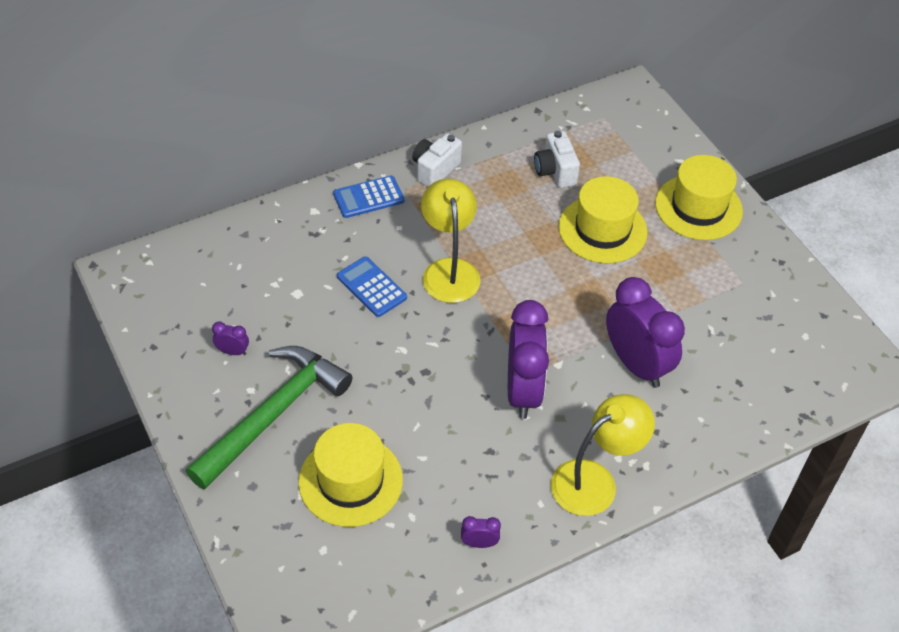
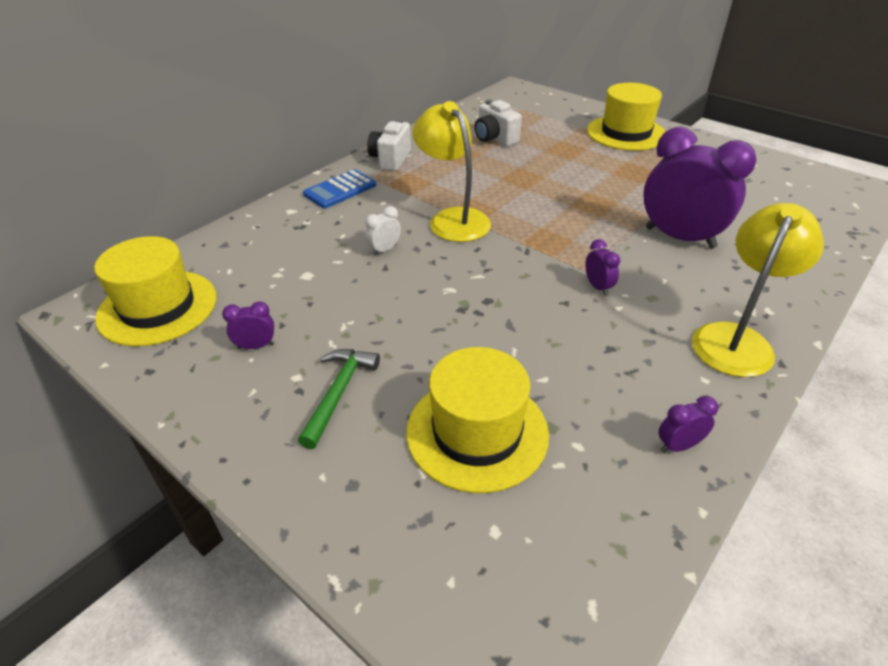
camera: 20 degrees left, 10 degrees down
(274, 414) = (339, 393): green hammer -> green hammer, size x0.51
(371, 287) = (384, 250): blue calculator -> white clock
(523, 391) = (598, 287): purple clock -> purple clock, size x0.41
(602, 229) = (564, 162): yellow hat -> yellow hat (157, 307)

